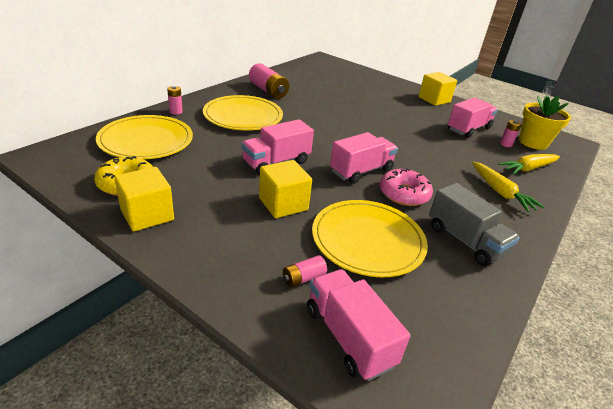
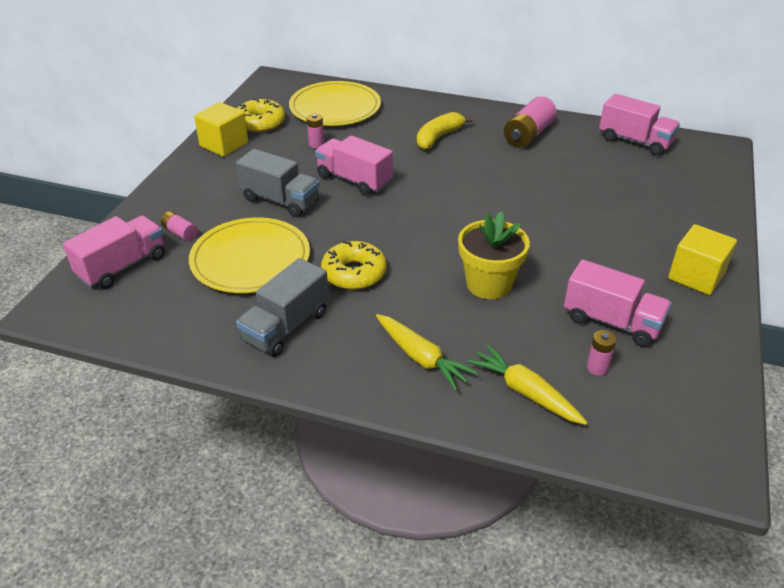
camera: 75 degrees right, 5 degrees up
(176, 111) = (407, 102): pink battery -> pink battery (316, 144)
(243, 116) = (438, 137): yellow plate -> yellow banana
(283, 204) = (280, 201): yellow cube -> grey truck
(361, 171) = (381, 236): pink truck -> pink truck (635, 141)
(404, 194) = (354, 273): pink donut -> yellow donut
(500, 192) = (421, 358): yellow carrot -> yellow carrot turned 90 degrees counterclockwise
(533, 142) = (643, 405): yellow flower pot -> yellow flower pot (489, 284)

